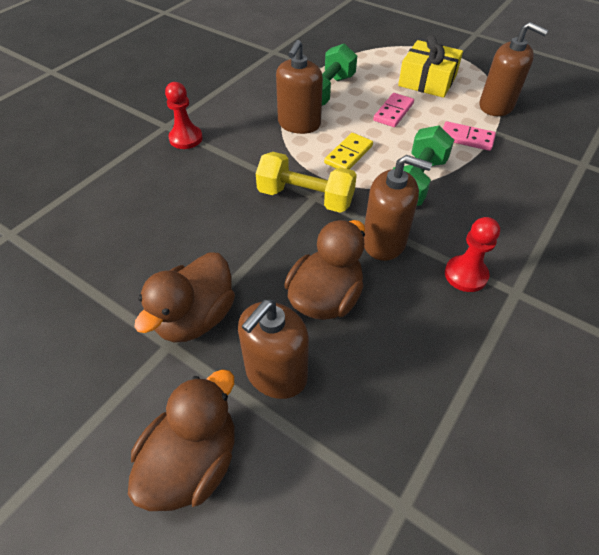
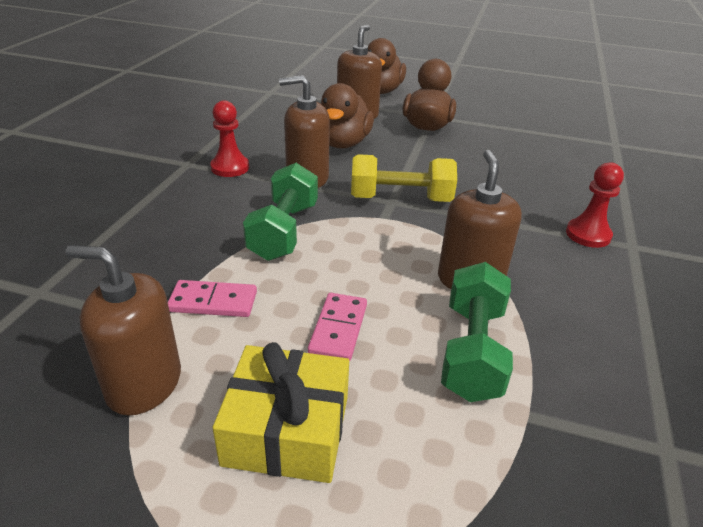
camera: 160 degrees right, 15 degrees down
(348, 154) = (378, 249): yellow domino -> none

